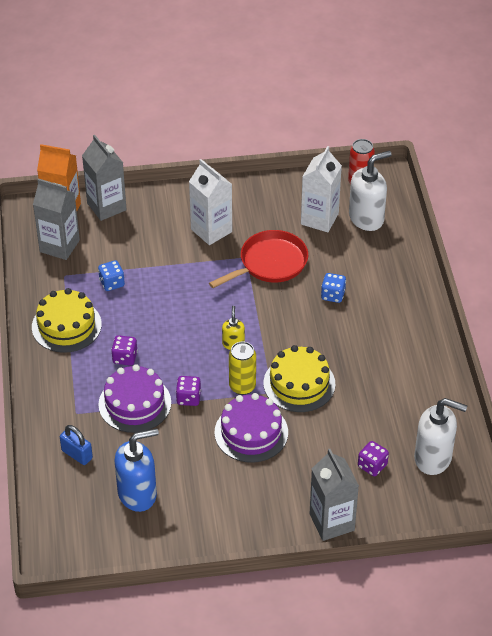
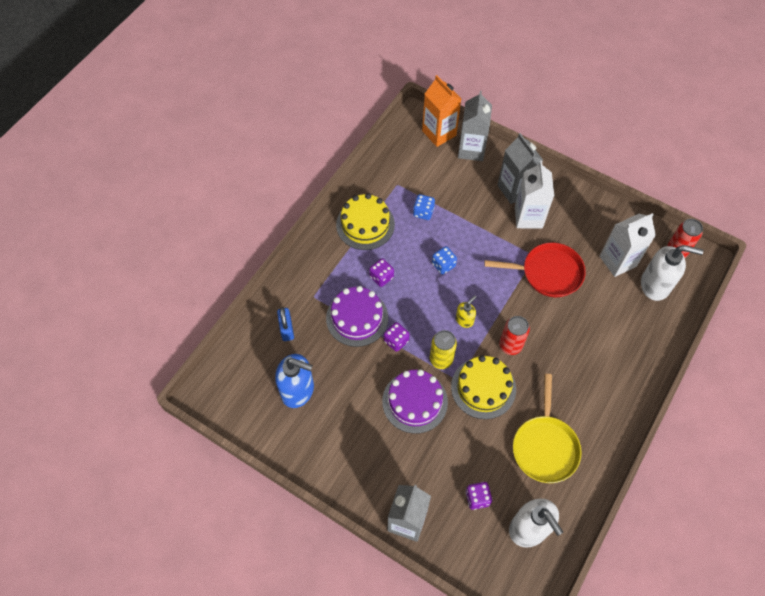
camera: 40 degrees right, 15 degrees up
(59, 246) = (413, 159): grey carton -> grey carton (514, 189)
(291, 338) = (510, 345): none -> red can
(333, 295) = (572, 332): blue dice -> blue dice (443, 265)
(390, 392) = (545, 446): none -> yellow pan

